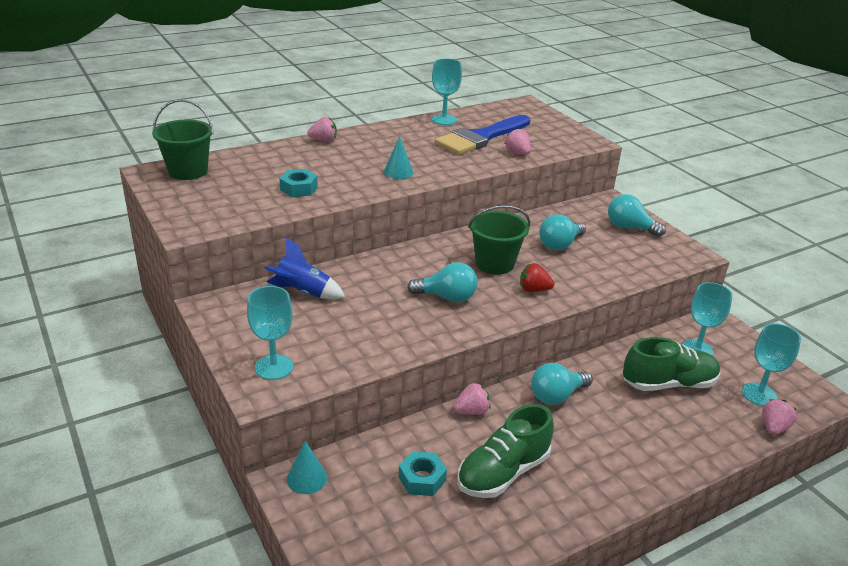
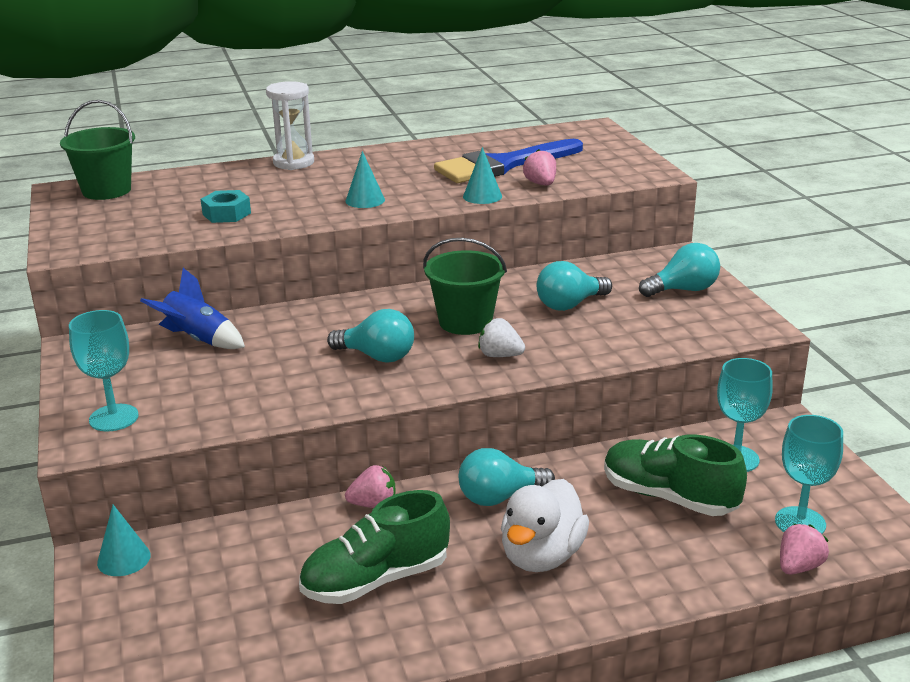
camera: 15 degrees right, 5 degrees down
(323, 140) = (293, 162): pink strawberry -> white hourglass
(422, 479) = (266, 575): turquoise nut -> none
(444, 120) = (466, 143): turquoise goblet -> none
(482, 165) = (482, 196): none -> turquoise cone
(533, 290) = (500, 355): red strawberry -> white strawberry
(607, 439) = (541, 556): none -> white duck
(629, 228) = (683, 290): turquoise light bulb -> turquoise light bulb turned 120 degrees clockwise
(668, 384) = (669, 497): green shoe -> green shoe turned 150 degrees counterclockwise

